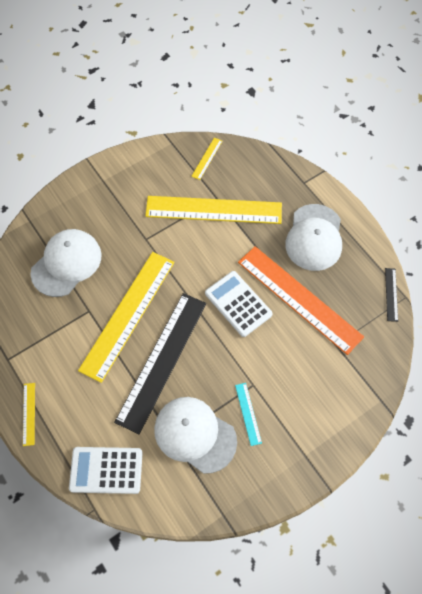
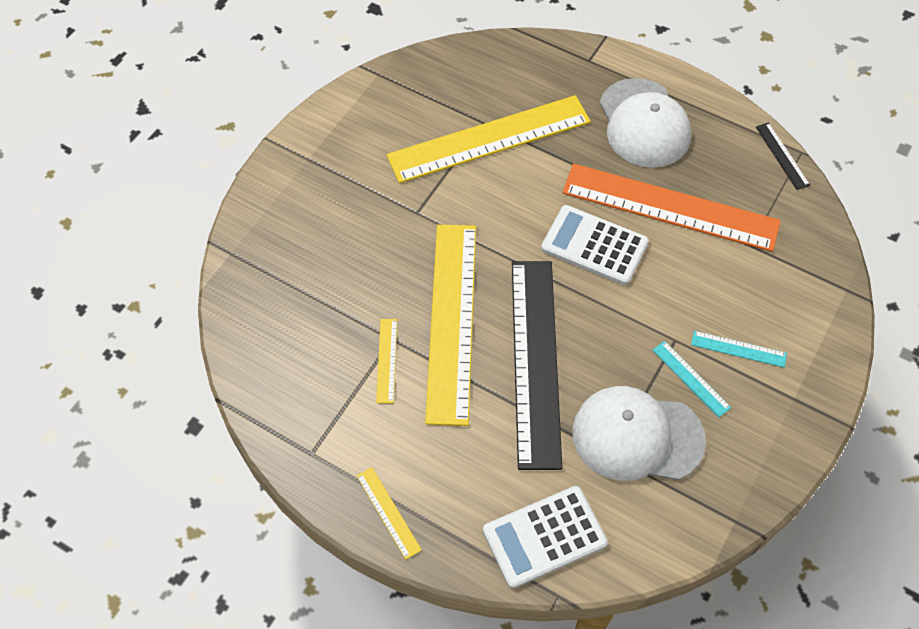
camera: 25 degrees left, 5 degrees down
(66, 263) = (322, 289): white cap -> none
(207, 158) = (440, 76): yellow ruler -> yellow ruler (386, 360)
(288, 408) = (738, 349): none -> turquoise ruler

